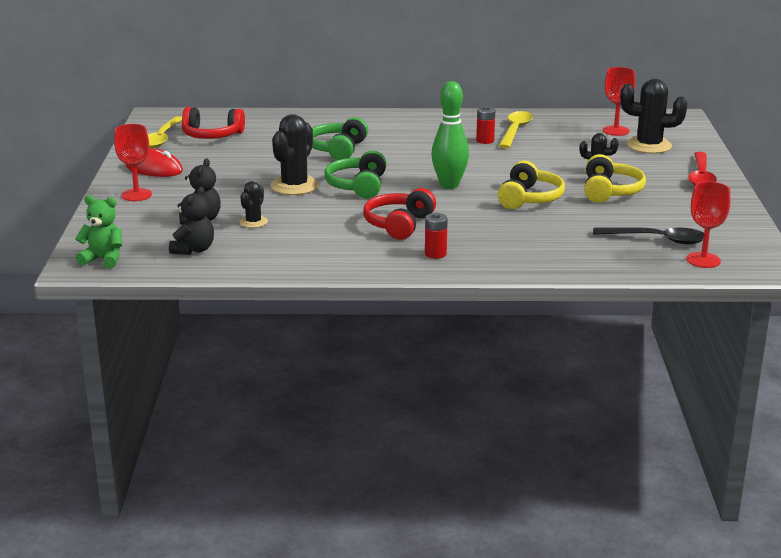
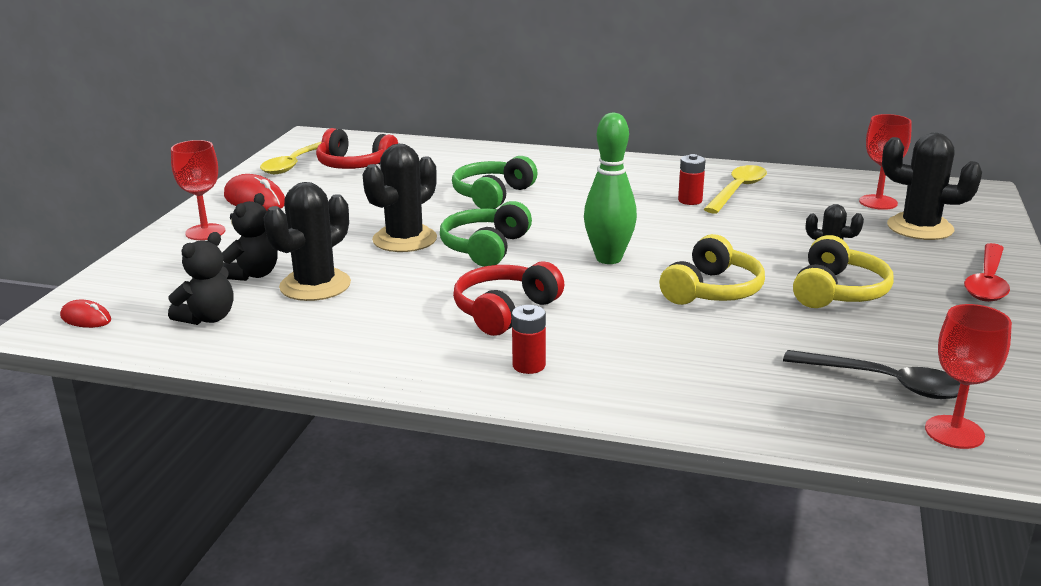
camera: 15 degrees right, 0 degrees up
(103, 259) = (86, 318): green teddy bear -> red mouse
(253, 222) = (315, 285): black cactus -> black cactus, size x1.82

